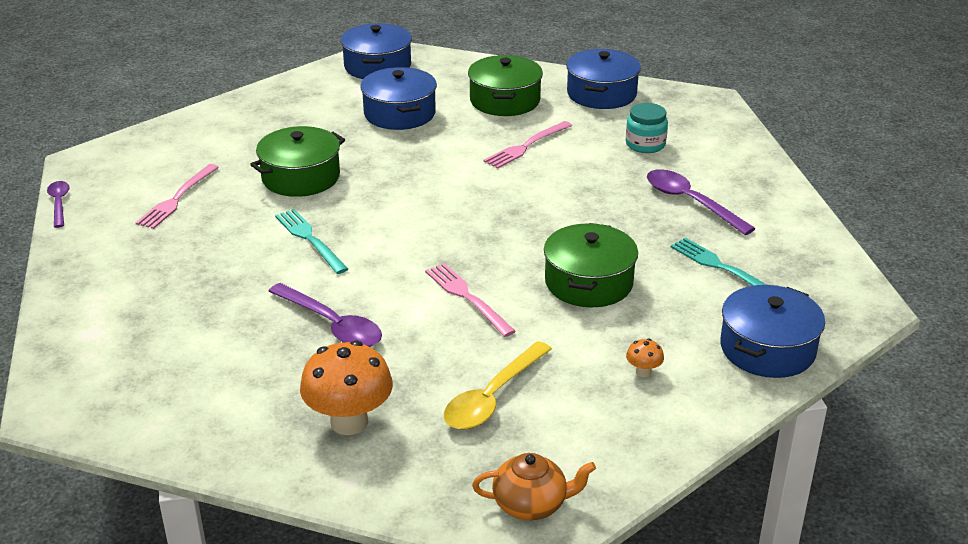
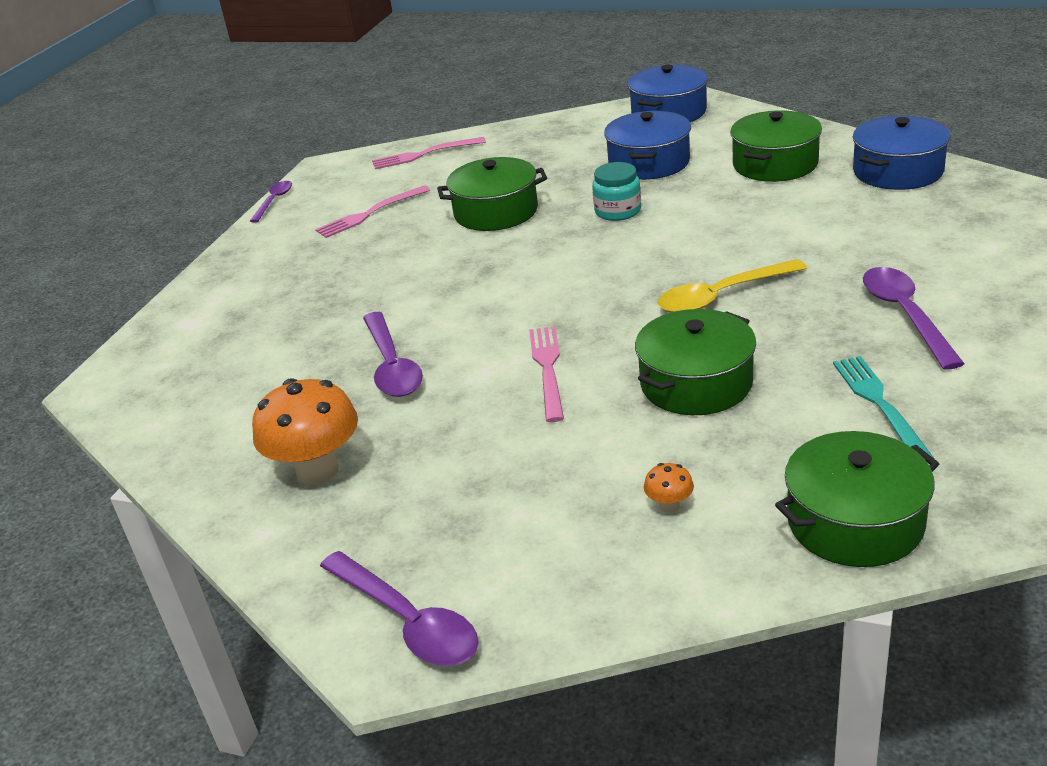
camera: 35 degrees right, 0 degrees up
(309, 239) = (449, 274): turquoise fork -> none
(492, 397) = (476, 486): yellow spoon -> yellow spoon (721, 296)
(526, 146) = (756, 217): pink fork -> pink fork (424, 154)
(531, 504) = (408, 622): orange teapot -> purple spoon
(645, 144) = (904, 237): turquoise jar -> turquoise jar (618, 211)
(767, 349) = (855, 522): blue pot -> green pot

